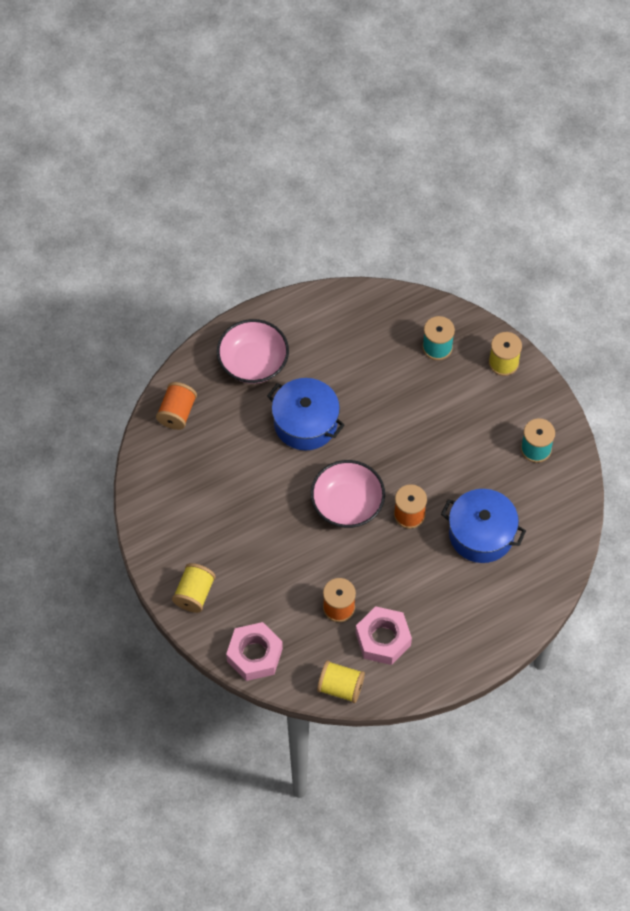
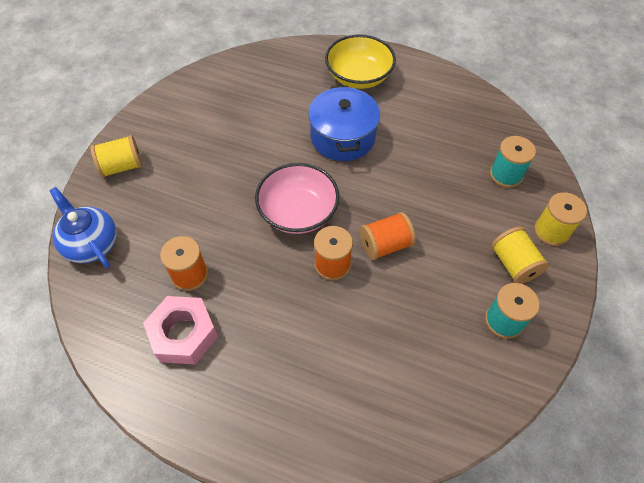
camera: 50 degrees right, 5 degrees down
(177, 412) = (273, 63): orange spool -> orange spool (385, 245)
(253, 362) = (359, 76): pink bowl -> yellow bowl
(254, 655) = (91, 244): pink nut -> blue teapot
(340, 687) = (103, 334): yellow spool -> yellow spool (513, 264)
(481, 534) = (370, 339): blue pot -> none

